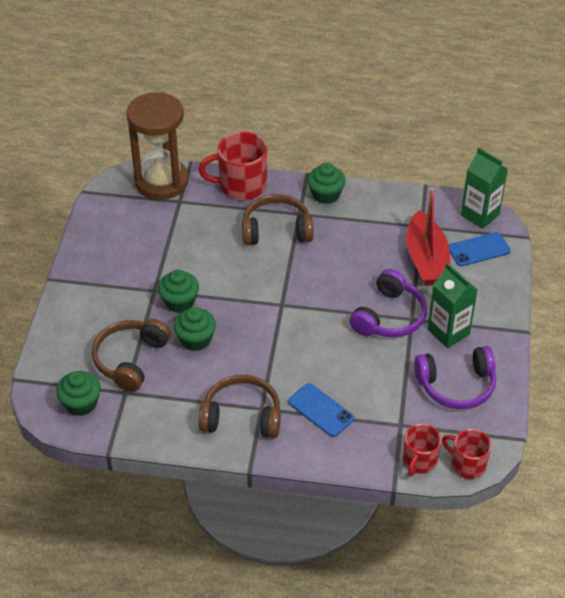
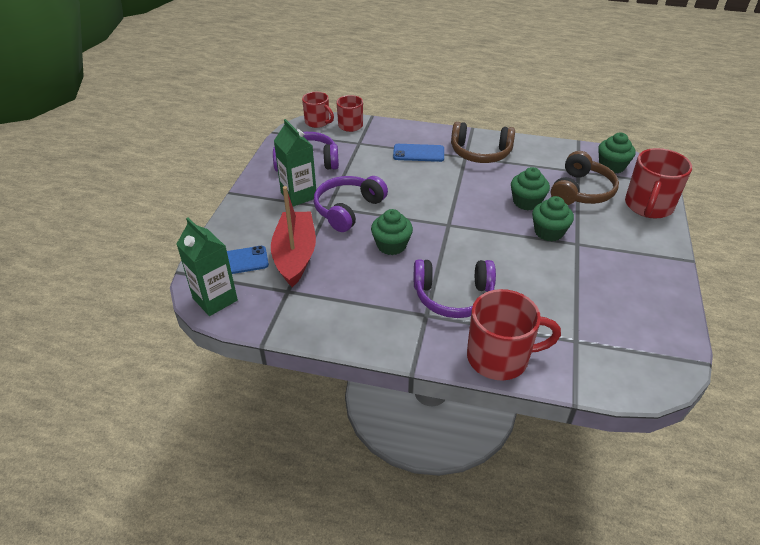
camera: 175 degrees left, 5 degrees down
(63, 343) = (648, 206): none -> red mug
(161, 181) = (607, 371): brown hourglass -> none
(276, 230) = (453, 297): brown headphones -> purple headphones
(320, 410) = (418, 153): blue phone -> blue phone turned 45 degrees counterclockwise
(325, 195) = (391, 337): green cupcake -> green cupcake (391, 245)

